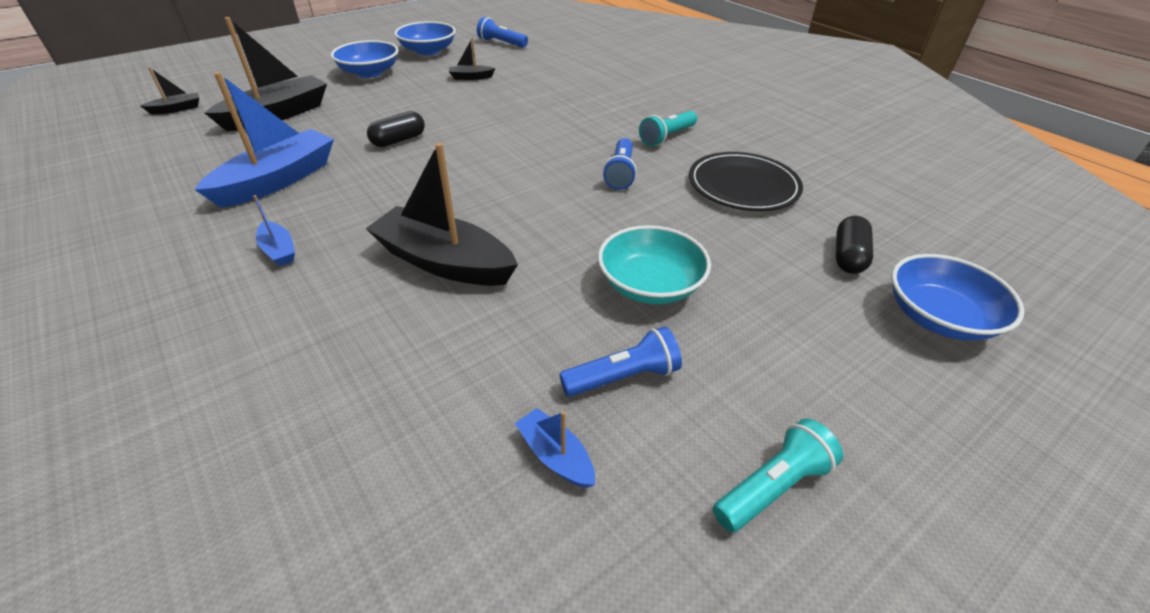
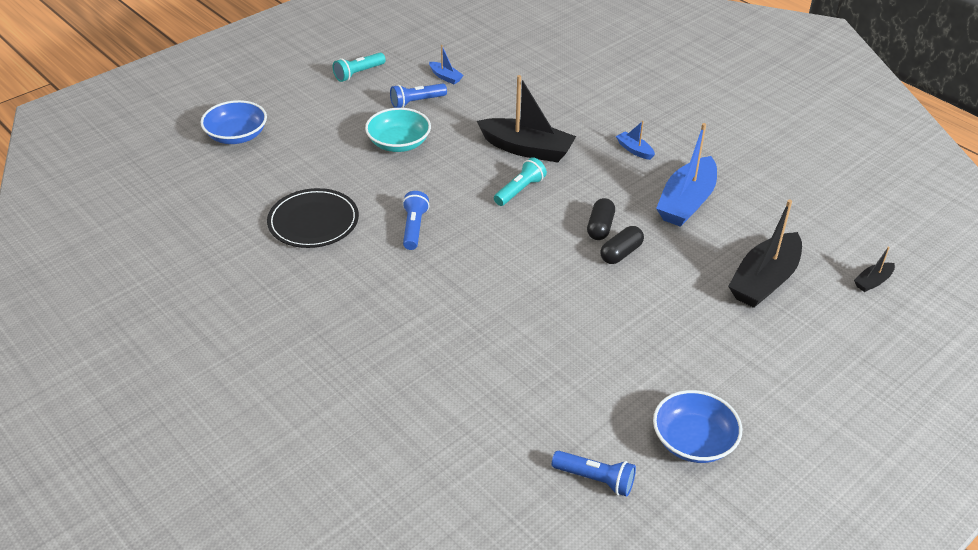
camera: 175 degrees right, 0 degrees up
(369, 72) = (733, 372): blue bowl -> none
(471, 77) = (600, 371): black boat -> none
(667, 137) = (366, 276): turquoise flashlight -> turquoise flashlight (520, 190)
(848, 256) = (265, 168): black capsule -> black capsule (600, 227)

